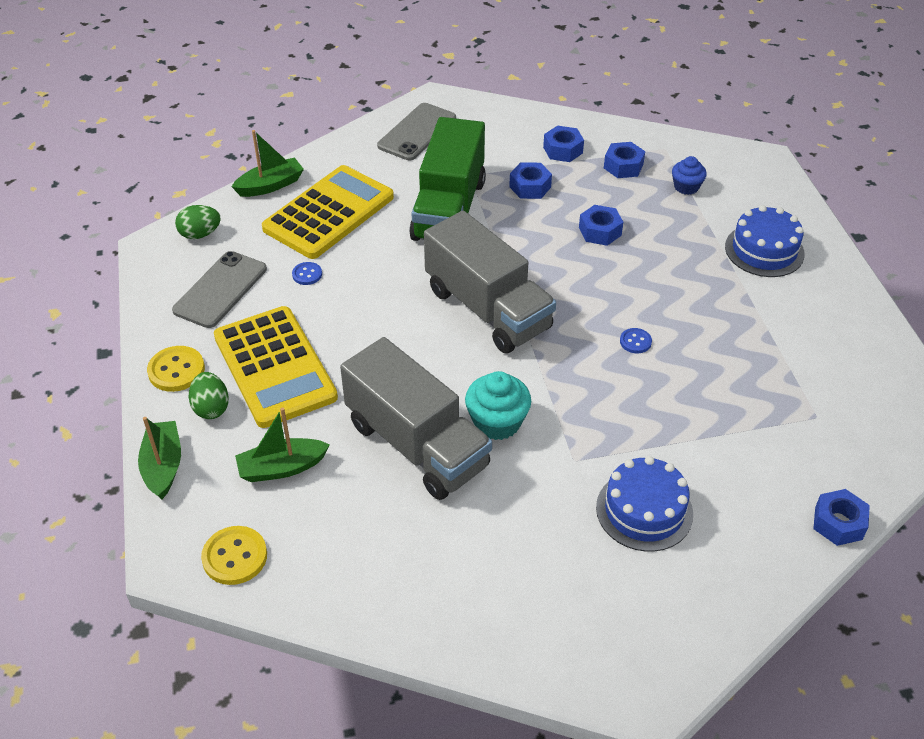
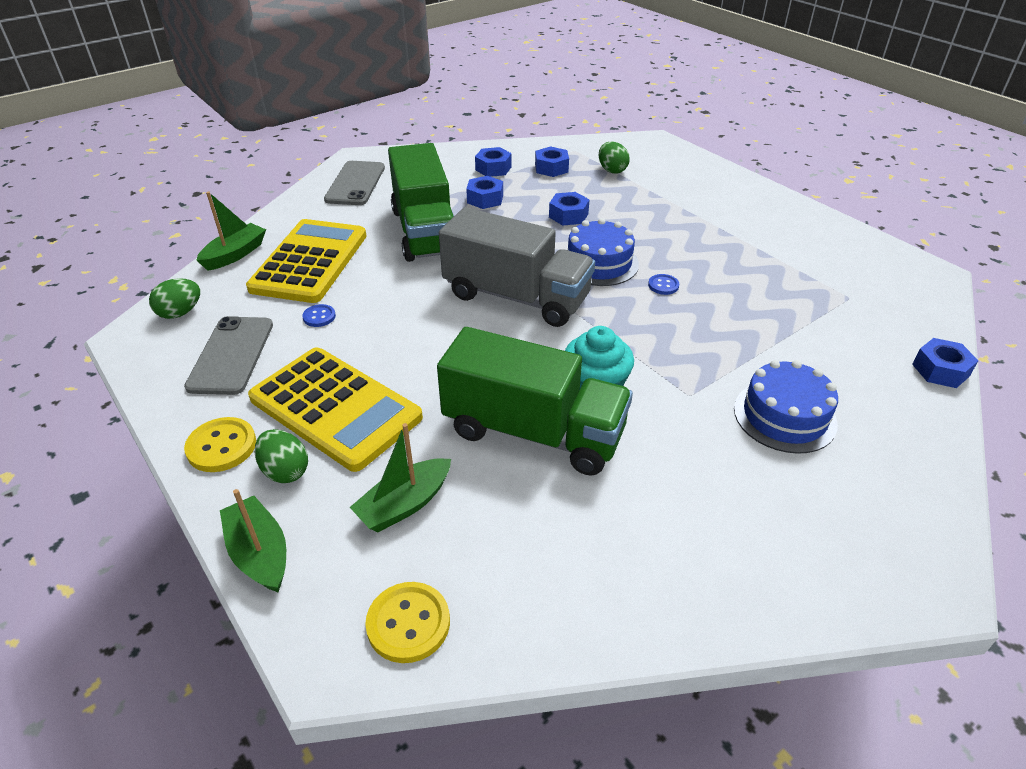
camera: 25 degrees left, 5 degrees down
(417, 445) = (533, 432): grey truck -> green truck
(686, 187) = (612, 170): blue cupcake -> green egg
(764, 250) = (706, 196): blue cake -> blue cake (599, 263)

